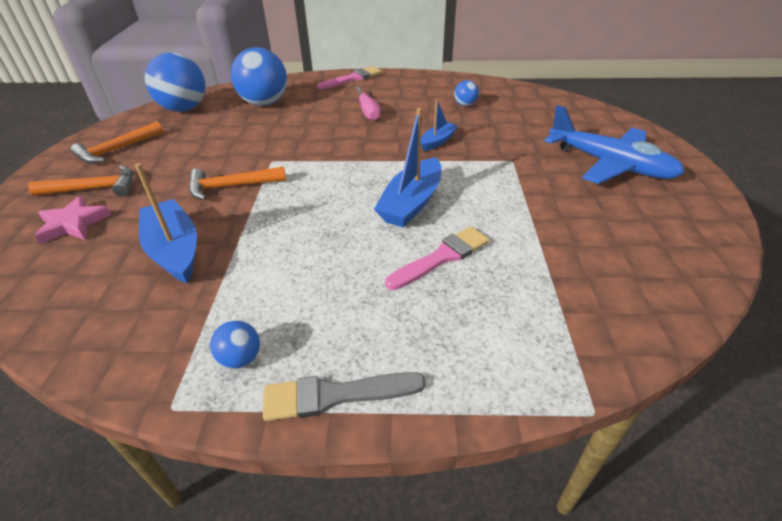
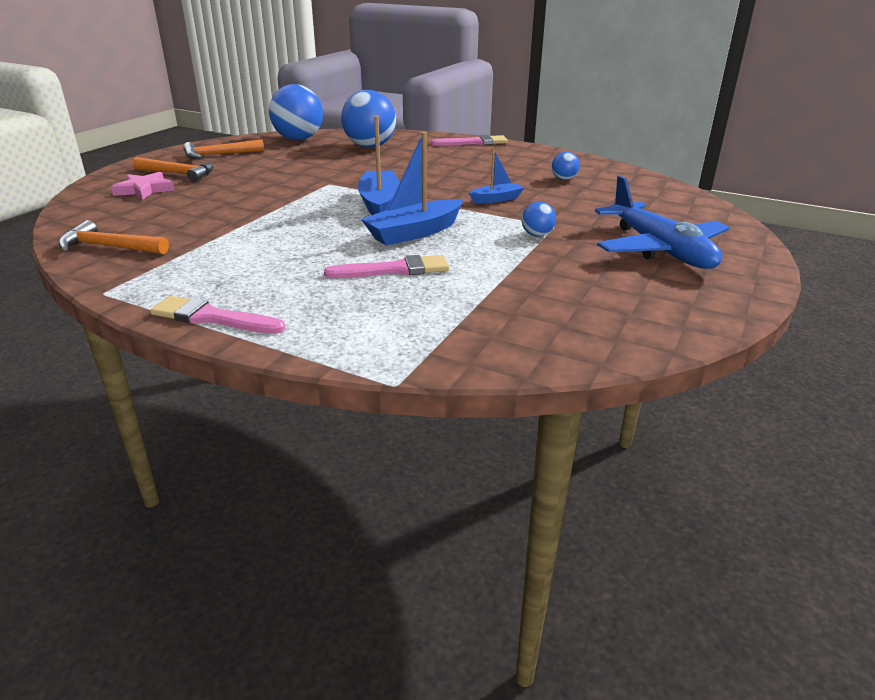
camera: 25 degrees right, 10 degrees down
(174, 250) = (195, 218): blue boat -> blue boat (379, 204)
(231, 186) = (278, 192): orange hammer -> orange hammer (109, 247)
(240, 358) = (172, 283): blue ball -> blue ball (537, 235)
(335, 395) = (212, 318): grey brush -> pink brush
(368, 112) = (457, 167): pink screwdriver -> none

